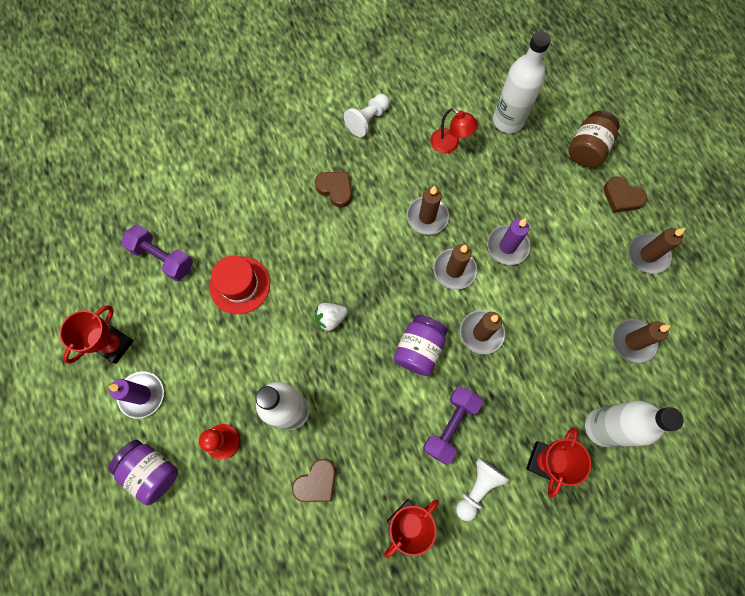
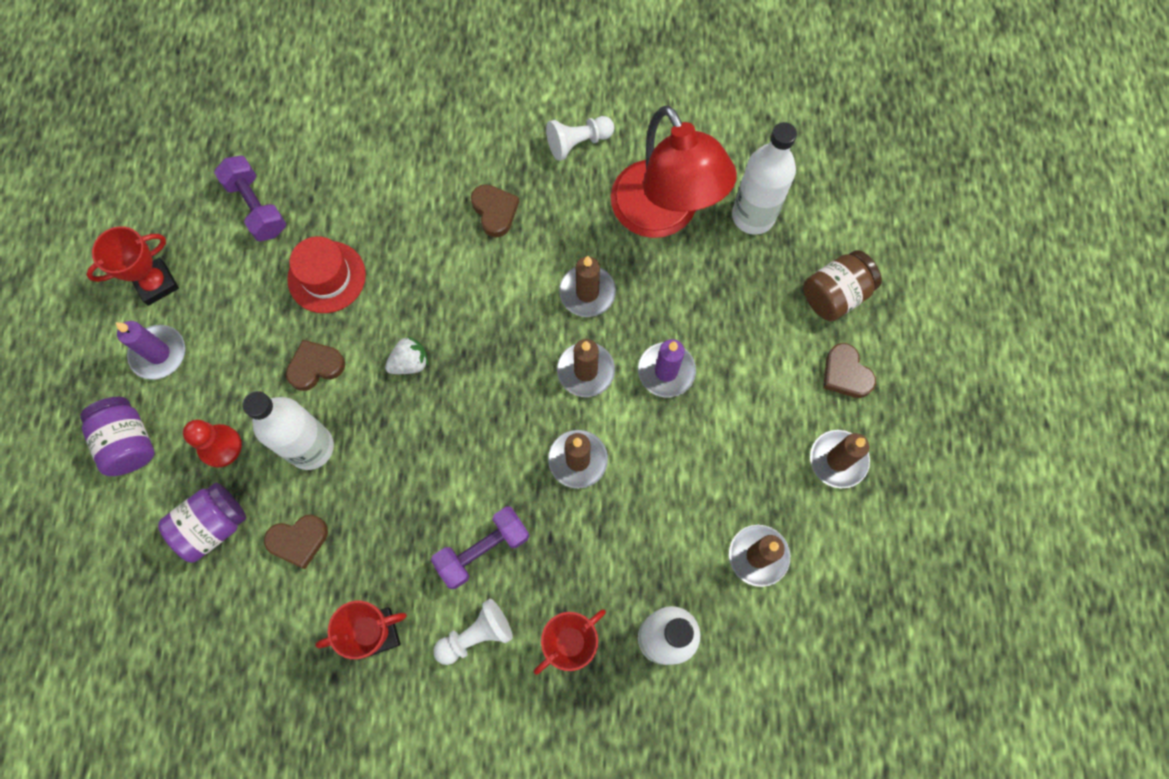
camera: 25 degrees right, 0 degrees up
(264, 352) = (315, 366): none -> brown heart
(330, 318) = (410, 363): white strawberry -> white strawberry turned 150 degrees clockwise
(419, 349) = (493, 445): purple jar -> purple jar (213, 526)
(450, 145) = (663, 215): red lamp -> red lamp, size x2.25

